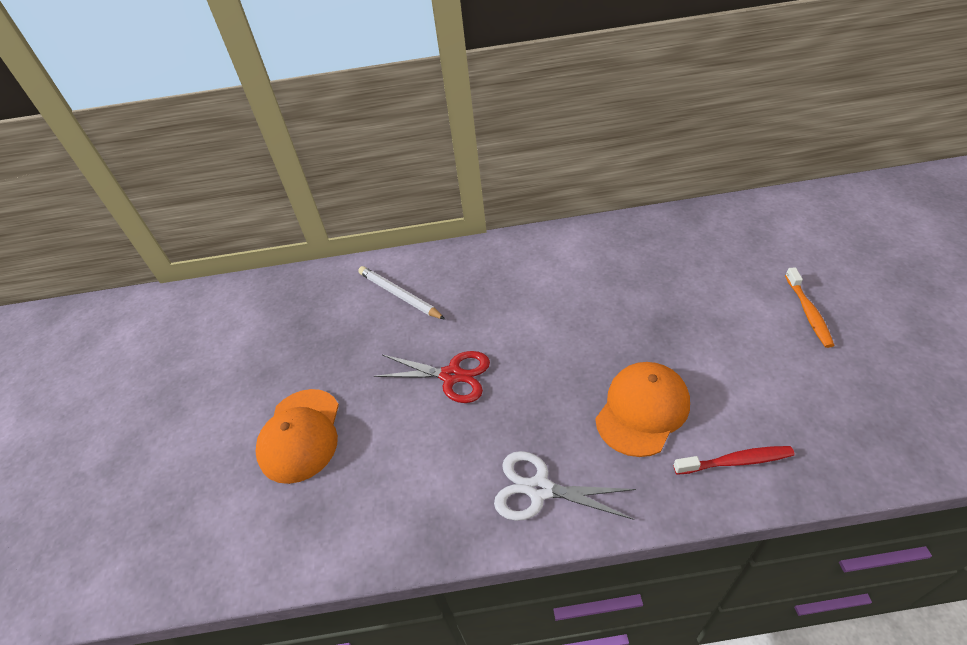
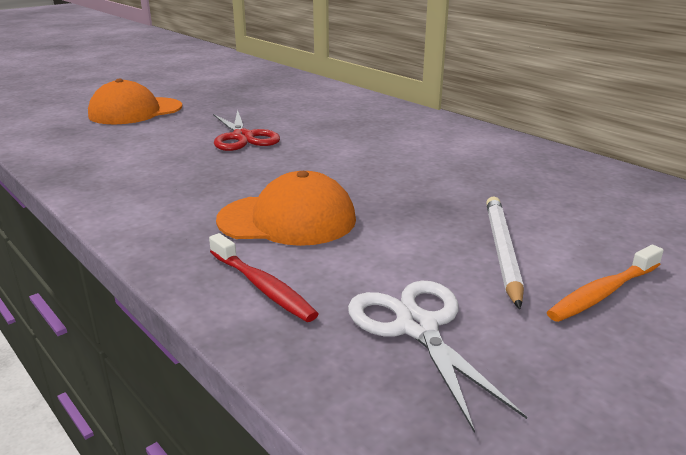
camera: 50 degrees right, 20 degrees down
(399, 295) = (312, 102): white pencil -> white pencil (502, 251)
(539, 489) = (142, 196): white scissors -> white scissors (417, 327)

